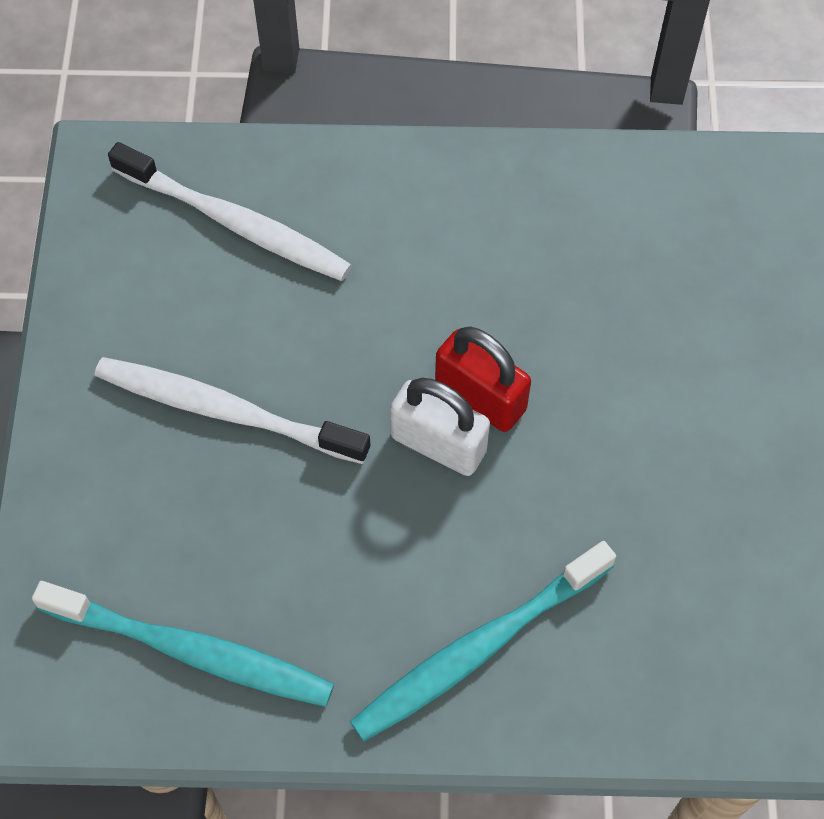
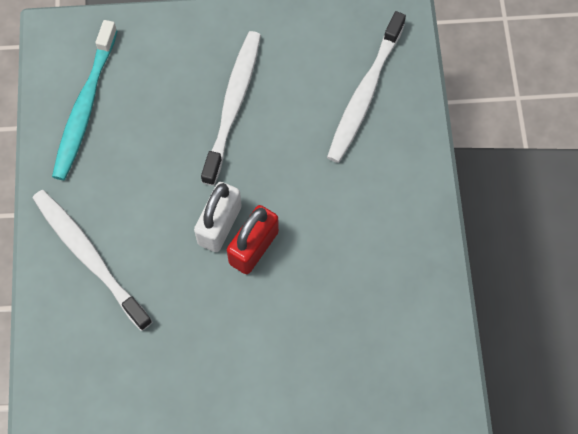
camera: 85 degrees right, 5 degrees up
(477, 649) = (89, 256): turquoise toothbrush -> white toothbrush

